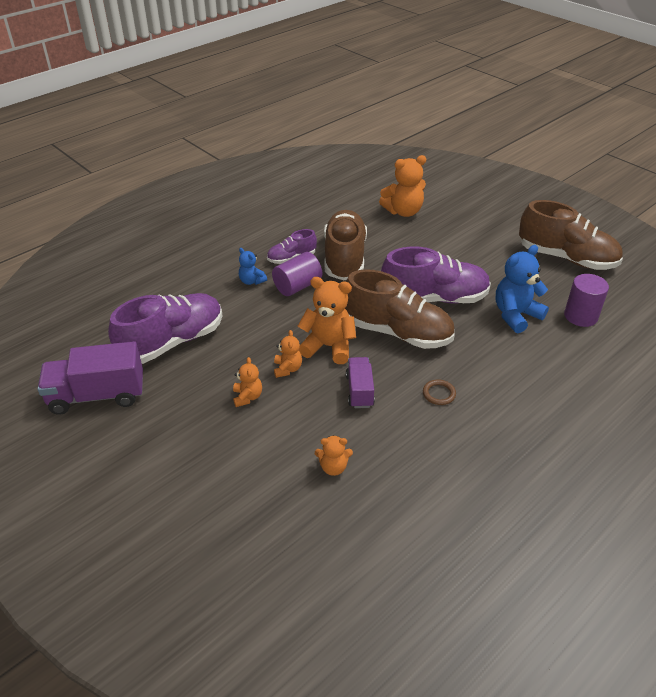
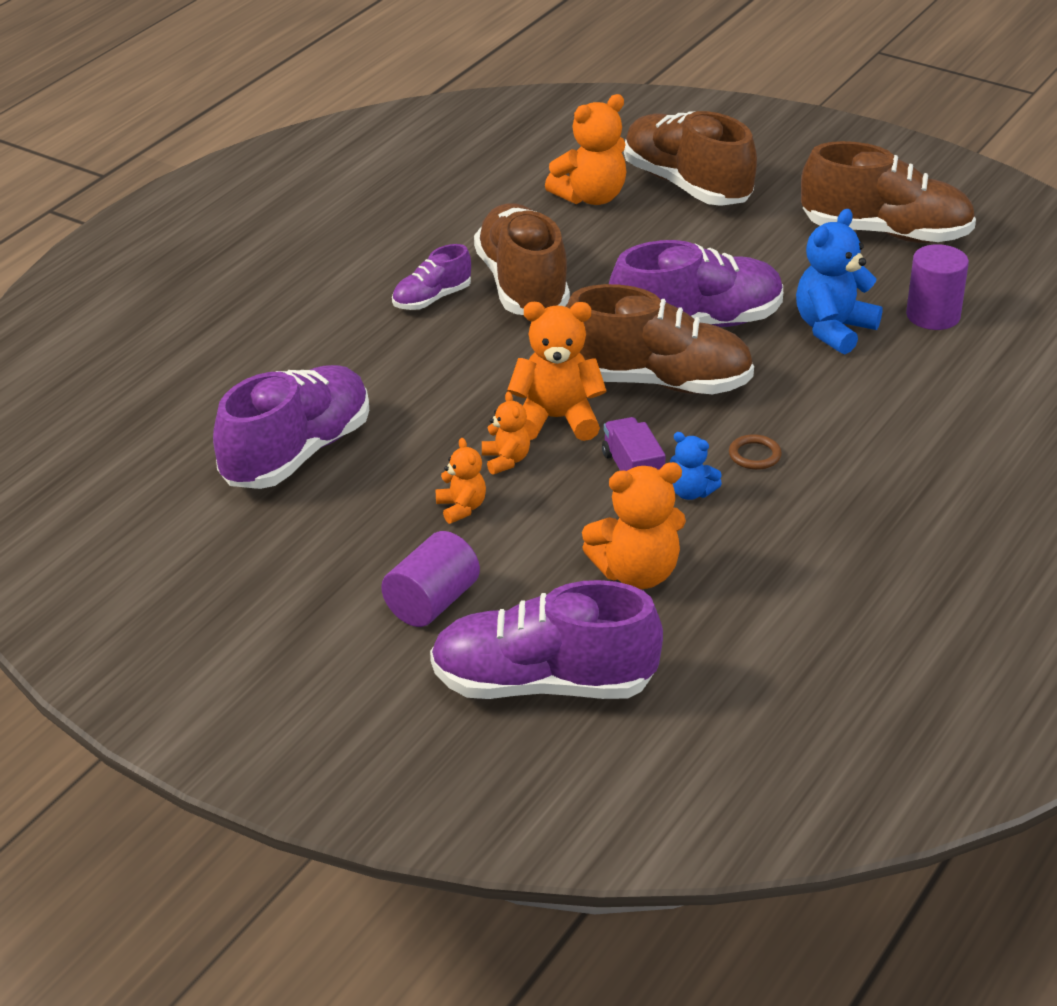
camera: 15 degrees left, 5 degrees down
(97, 395) = (216, 546): purple truck -> none
(239, 543) = (543, 685): none -> purple shoe
(251, 281) = (381, 344): blue teddy bear -> blue teddy bear (691, 492)
(297, 286) = (463, 340): purple cylinder -> purple cylinder (431, 603)
(333, 467) = (636, 573): orange teddy bear -> orange teddy bear, size x1.83
(459, 212) = (686, 185): none -> brown shoe

